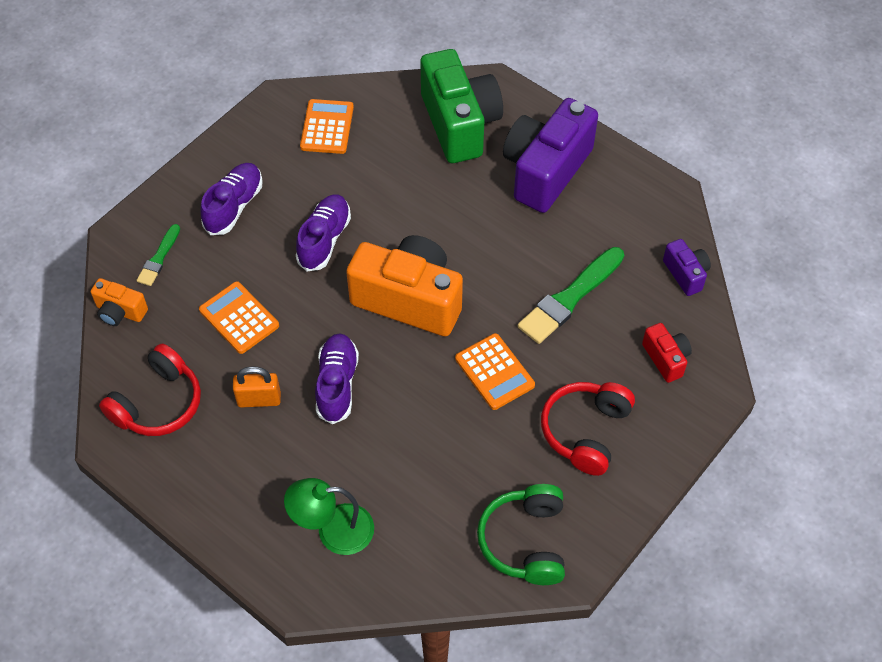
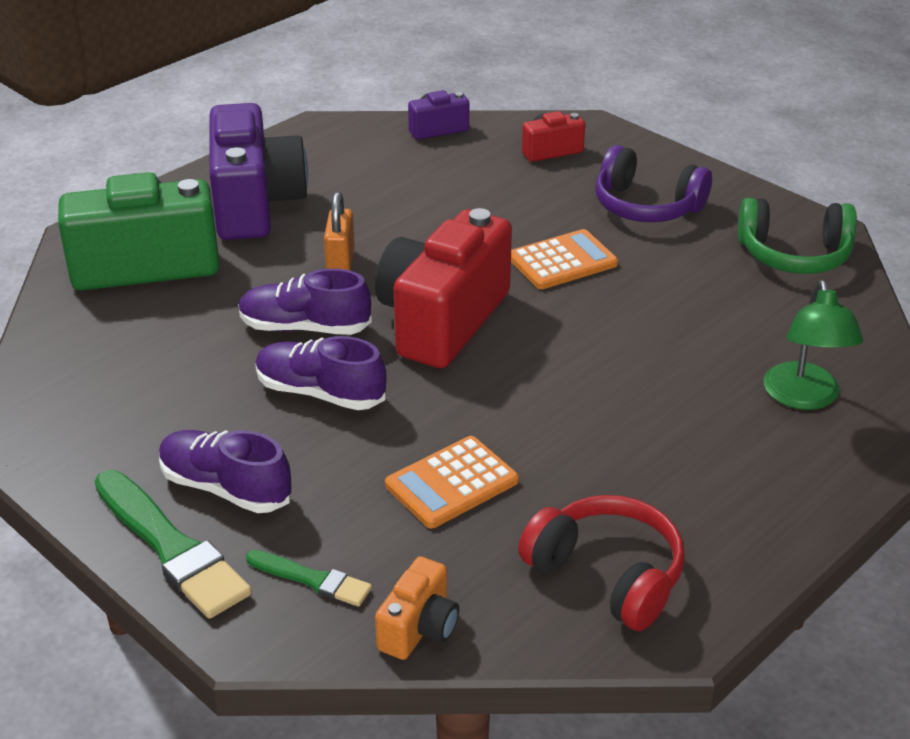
camera: 85 degrees left, 20 degrees down
(259, 399) = (601, 463): orange padlock -> orange padlock (340, 263)
(327, 127) = (97, 384): orange calculator -> none
(337, 384) = (577, 388): purple shoe -> purple shoe (305, 328)
(409, 300) = (442, 320): orange camera -> red camera
(545, 171) = (255, 204): purple camera -> purple camera turned 135 degrees counterclockwise
(569, 298) = (459, 202): green brush -> green brush (171, 548)
(586, 431) = (646, 206): red headphones -> purple headphones

